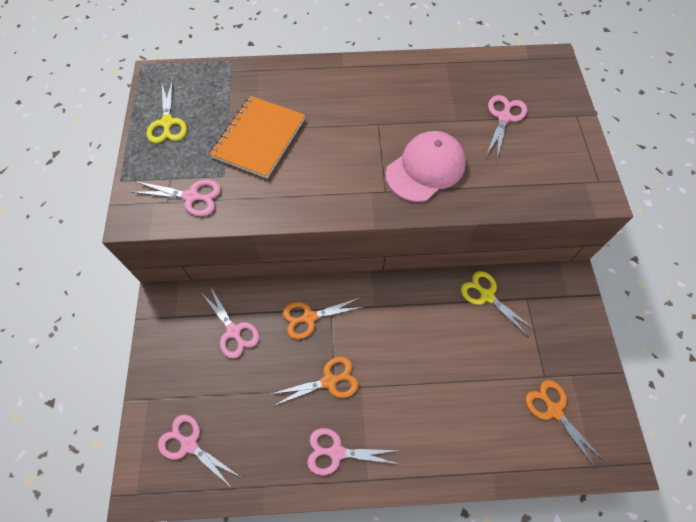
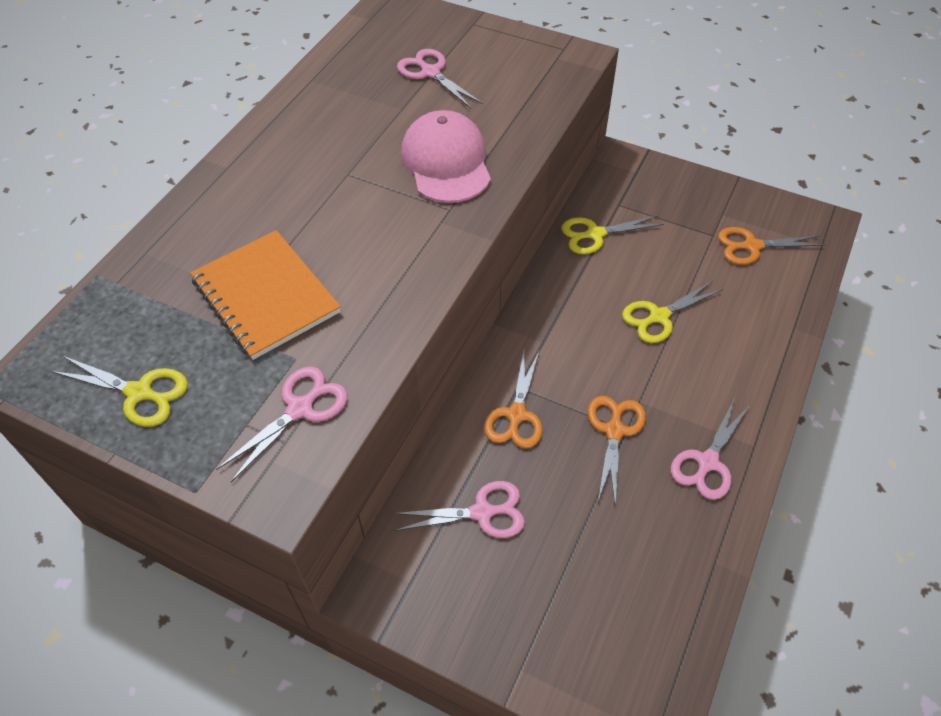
camera: 60 degrees left, 10 degrees down
(189, 444) = (617, 634): pink scissors -> none
(440, 370) = (659, 316): none -> yellow scissors

